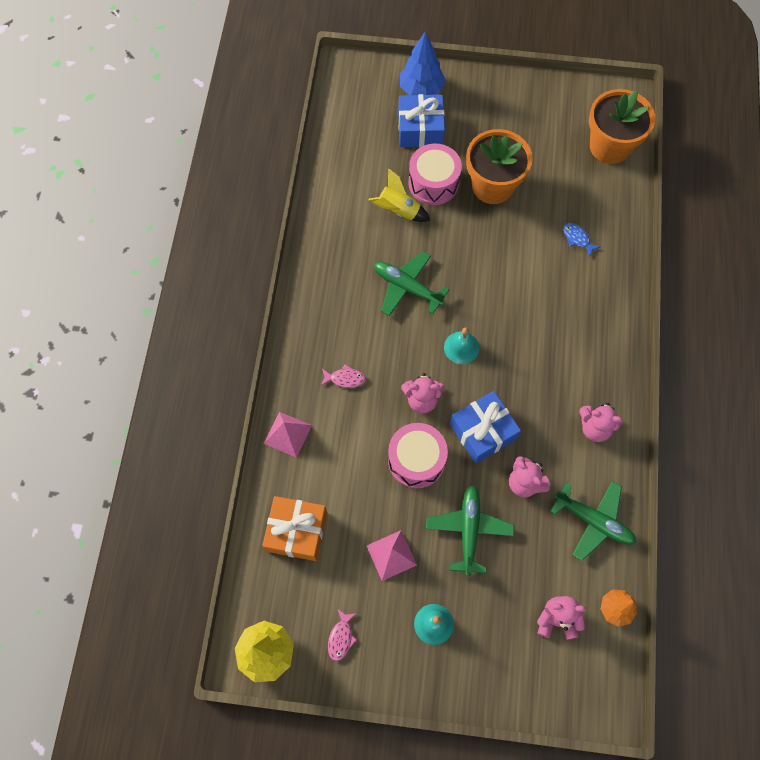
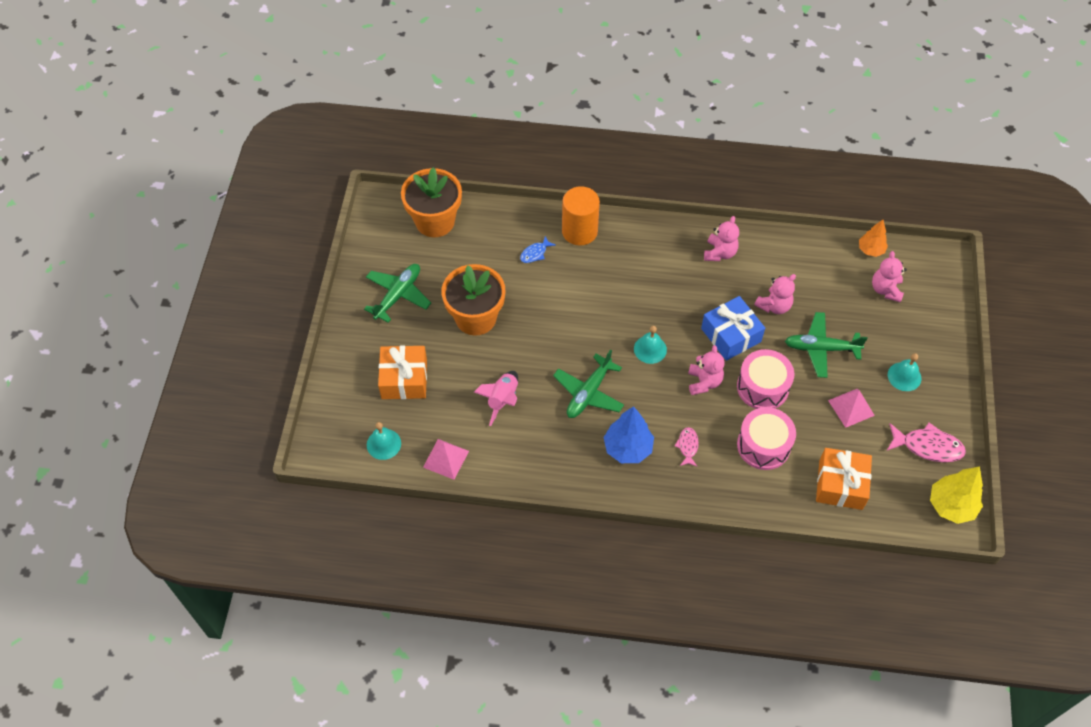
camera: 90 degrees left, 10 degrees down
(287, 434) = (748, 495): pink pyramid -> pink pyramid (446, 459)
(341, 638) = (928, 446): pink fish -> pink fish, size x1.78
(351, 116) = (383, 444): none -> turquoise bell
(398, 211) = (502, 400): yellow rocket -> pink rocket
(420, 129) = (404, 379): blue gift -> orange gift
(421, 89) = (354, 377): blue tree -> blue tree (628, 448)
(433, 183) = (470, 368): pink drum -> pink drum (763, 445)
(593, 521) = (801, 259): green plane -> green plane (398, 295)
(611, 281) = (579, 231): none -> orange cylinder

